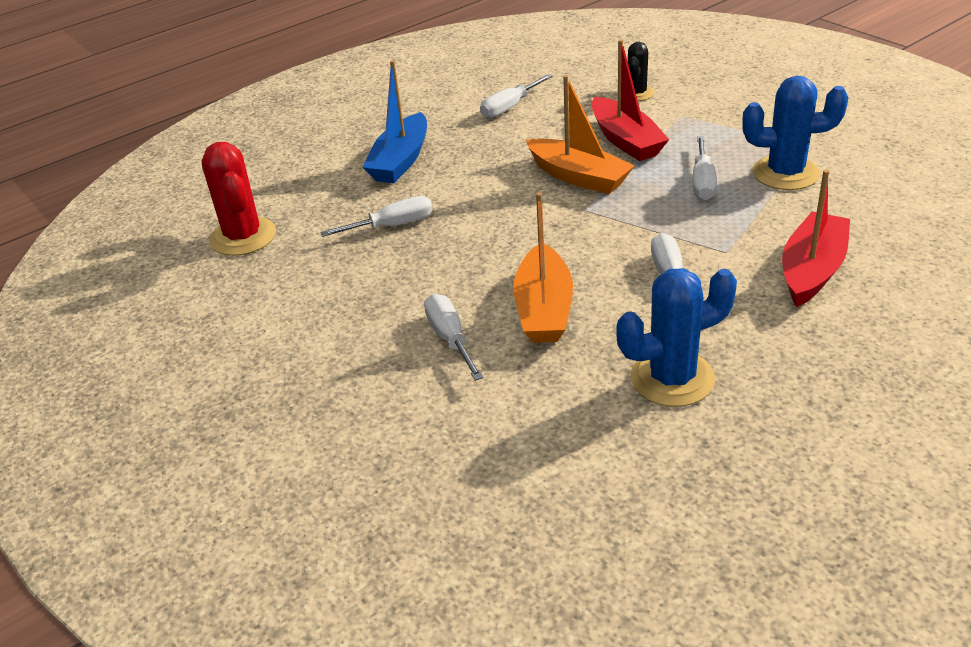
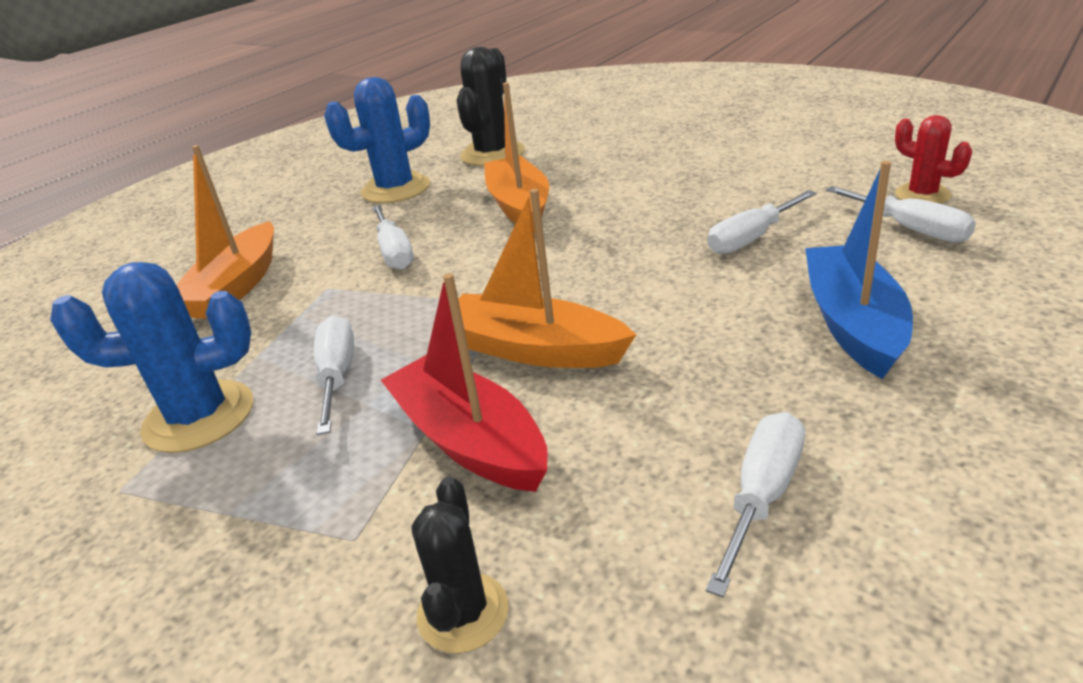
camera: 165 degrees right, 5 degrees down
(243, 237) = (922, 195): red cactus -> red cactus, size x0.60
(450, 338) = (595, 174): white screwdriver -> white screwdriver (910, 229)
(543, 420) = (492, 154): none -> black cactus
(812, 270) = (236, 287): red boat -> orange boat

